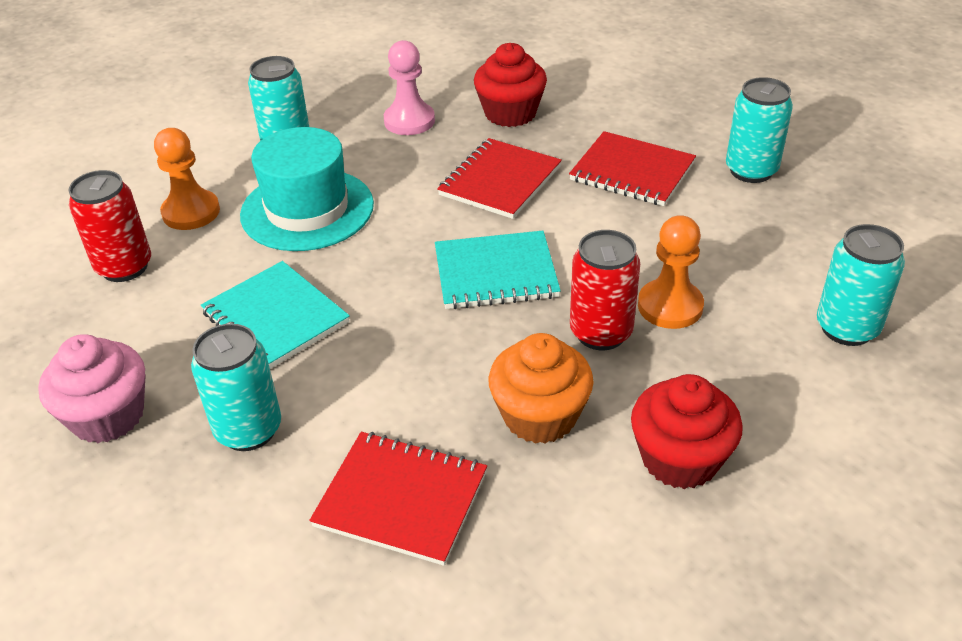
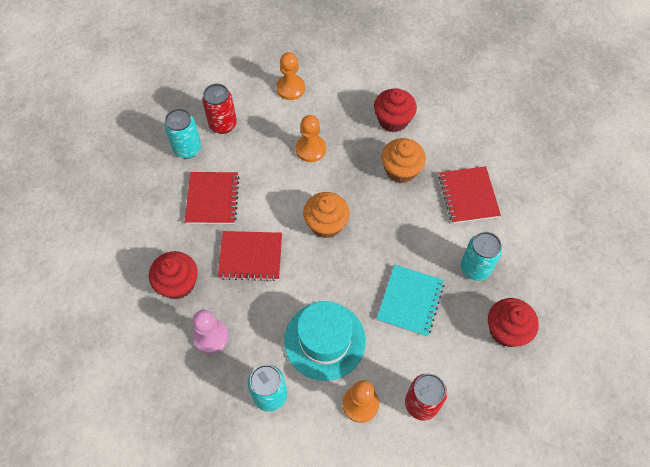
camera: 120 degrees left, 20 degrees up
(107, 416) = (506, 330): pink cupcake -> red cupcake
(495, 273) = (326, 224): turquoise notebook -> orange cupcake
(601, 333) = (342, 168): red can -> red can (223, 124)
(847, 328) = (290, 88): turquoise can -> orange pawn

